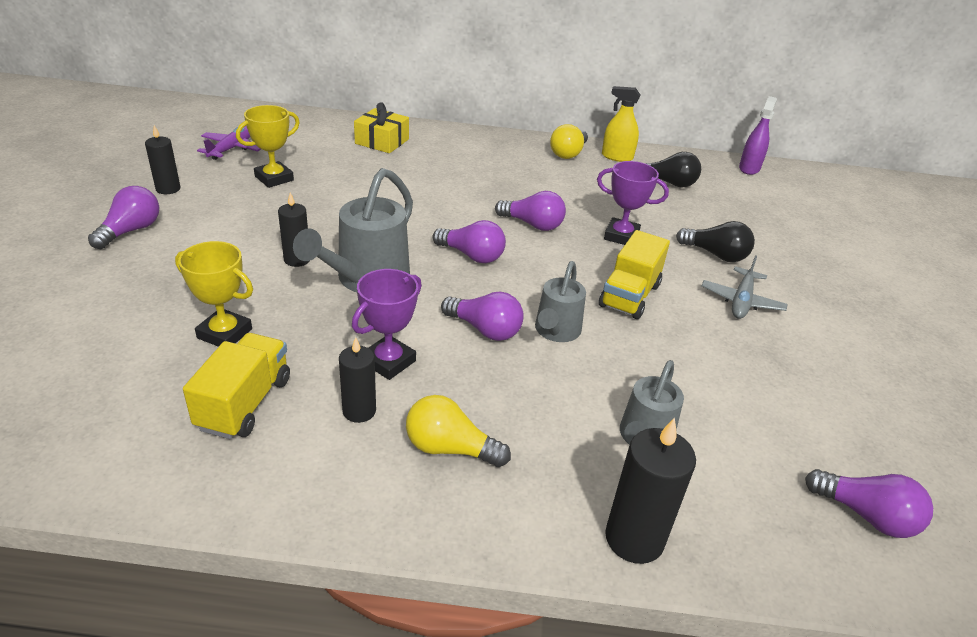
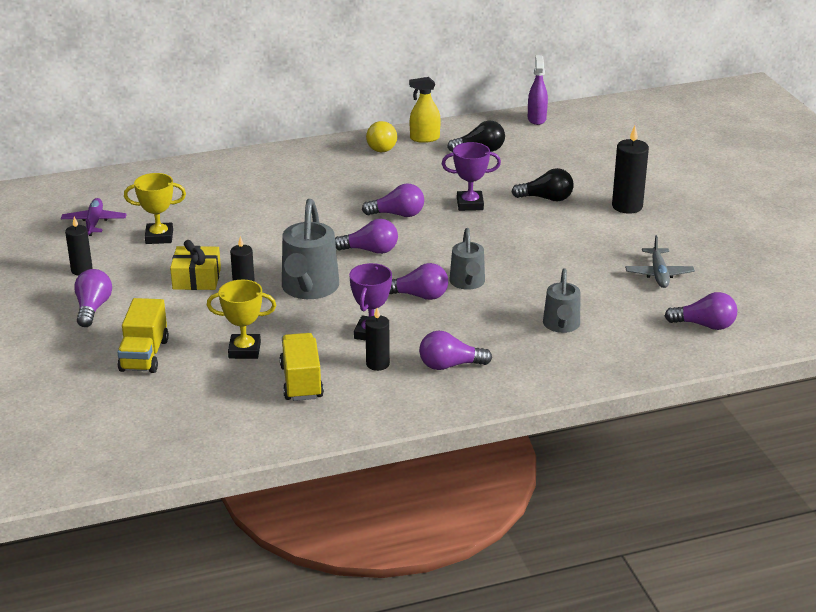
camera: 20 degrees left, 5 degrees down
(274, 178) = (159, 237): yellow trophy -> yellow trophy turned 60 degrees clockwise
(382, 141) = (216, 180): yellow gift -> yellow gift (196, 278)
(449, 448) = (449, 365): yellow light bulb -> purple light bulb
(629, 296) = (502, 245): yellow truck -> yellow truck (144, 355)
(634, 539) = (584, 373): black candle -> black candle (627, 206)
(741, 301) = (580, 227): grey plane -> grey plane (658, 274)

